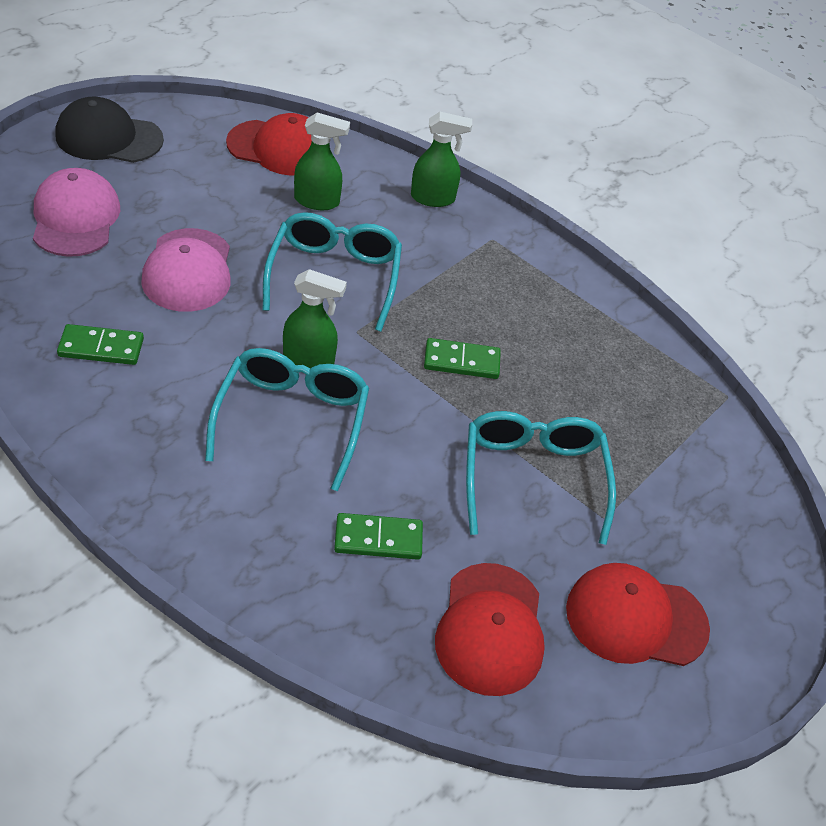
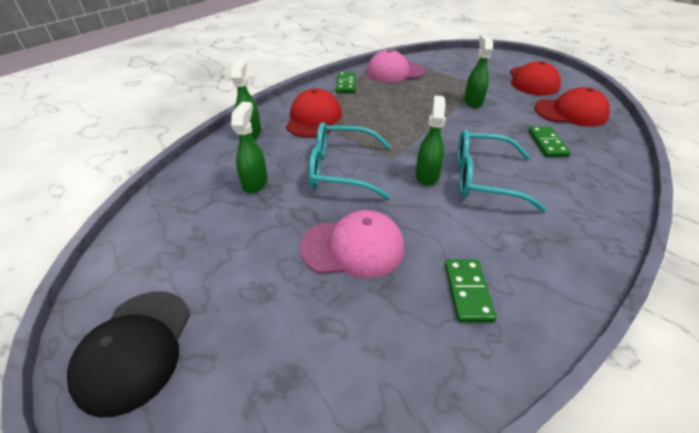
camera: 85 degrees left, 5 degrees down
(75, 218) = (288, 352): pink cap -> pink cap (395, 72)
(279, 148) = (180, 209): red cap -> red cap (314, 118)
(461, 361) = (402, 121): green domino -> green domino (346, 84)
(533, 477) = (473, 101): turquoise glasses -> green spray bottle

